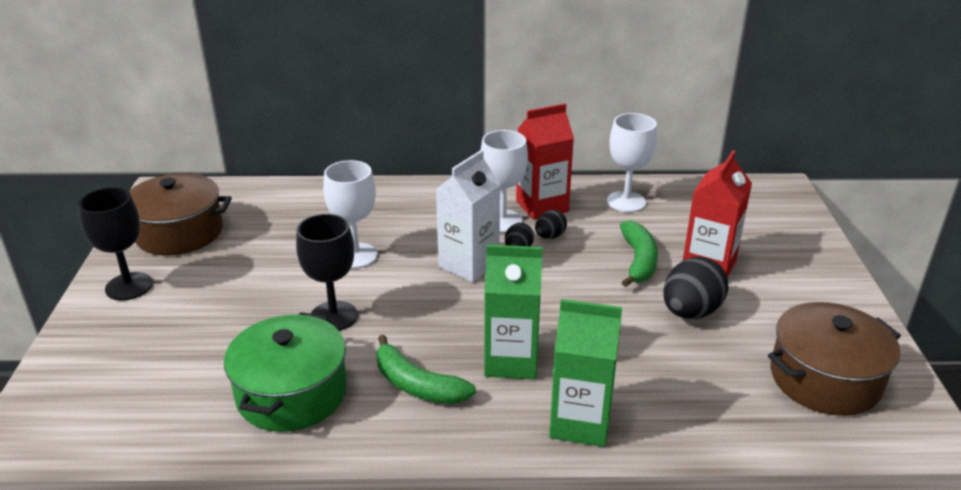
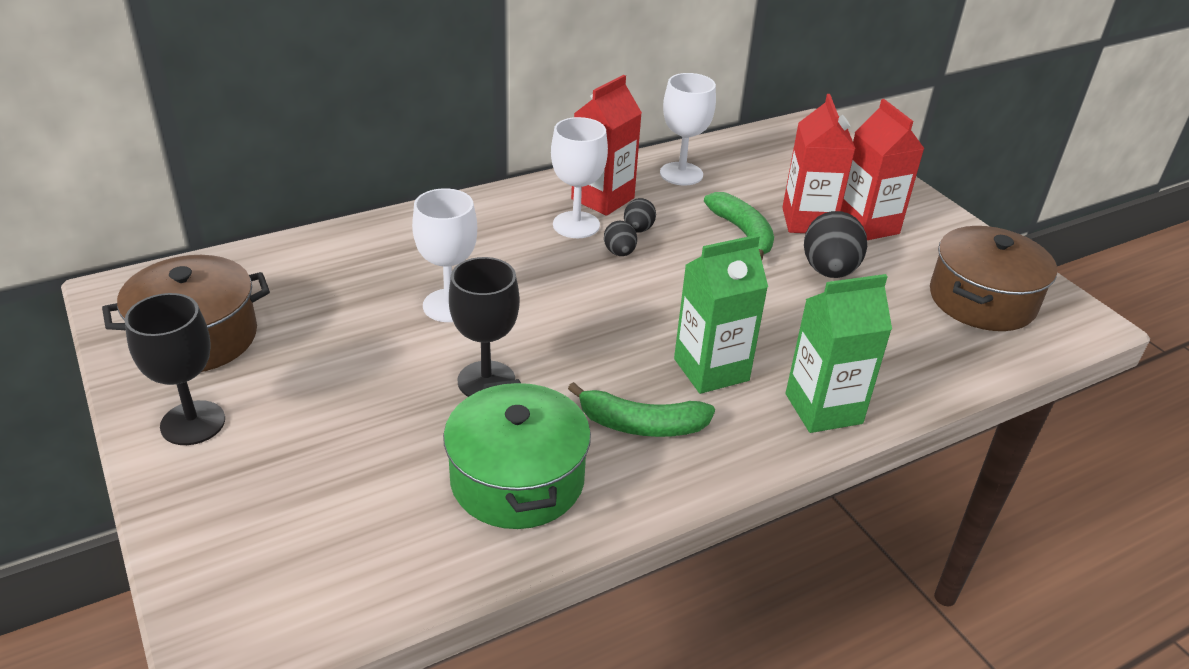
camera: 30 degrees left, 5 degrees up
(469, 264) = (582, 281): white carton -> none
(763, 283) = (867, 225): none -> red carton

